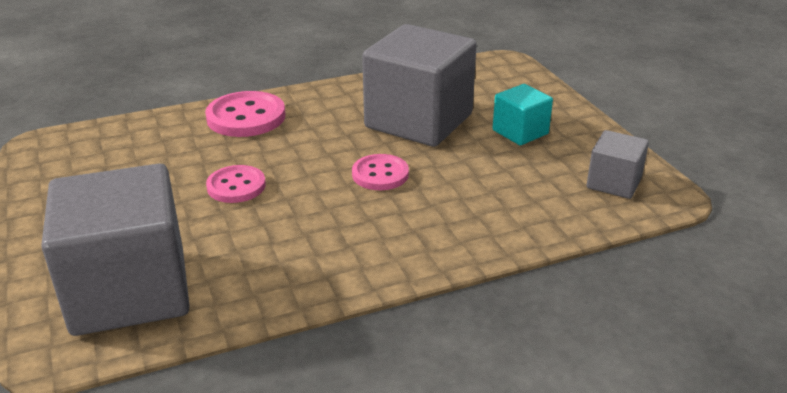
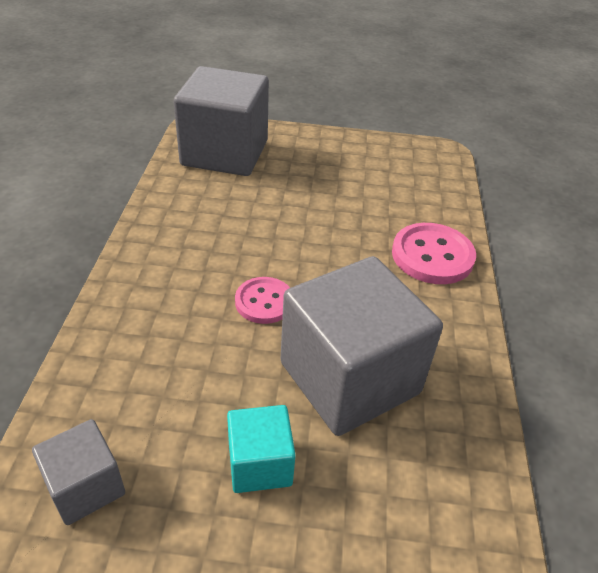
camera: 115 degrees right, 10 degrees up
(236, 186) = (311, 218): pink button -> none

